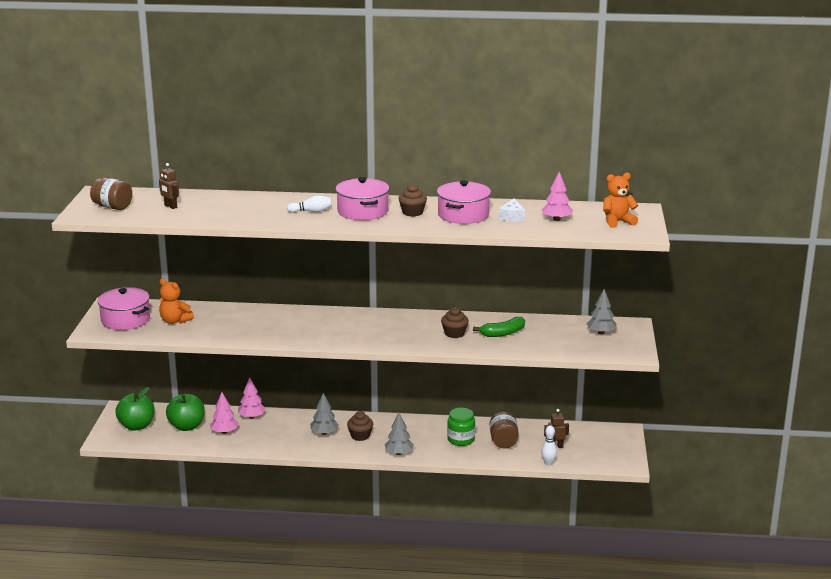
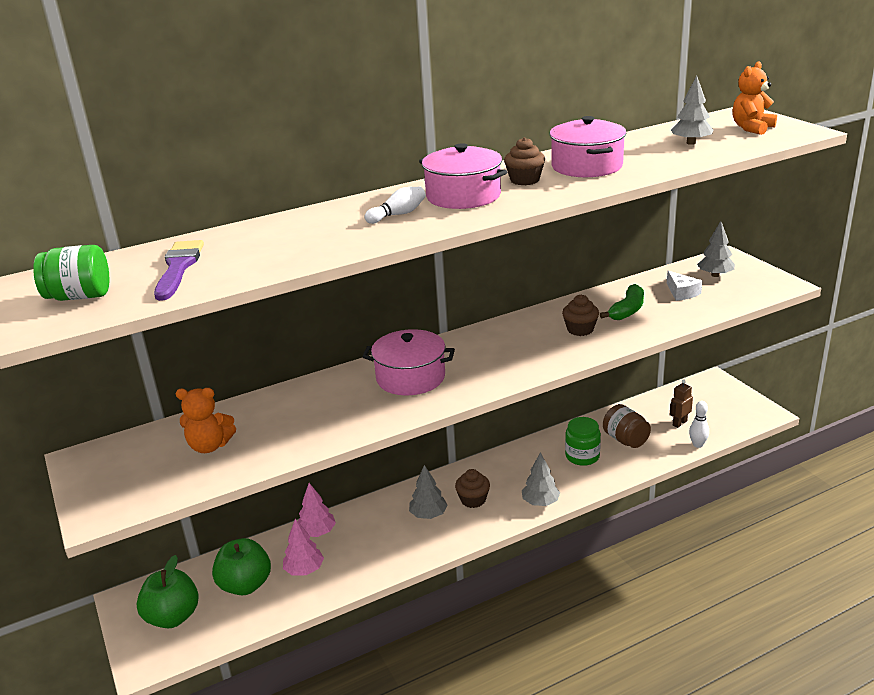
camera: 30 degrees left, 5 degrees up
(112, 207) = (79, 296): brown jar -> green jar
(125, 320) = (130, 473): pink pot -> pink pot (410, 377)
(170, 206) = (178, 268): brown robot -> purple brush
(512, 217) = (641, 153): white cheese -> white cheese (682, 292)
(556, 219) = (691, 143): pink tree -> grey tree

